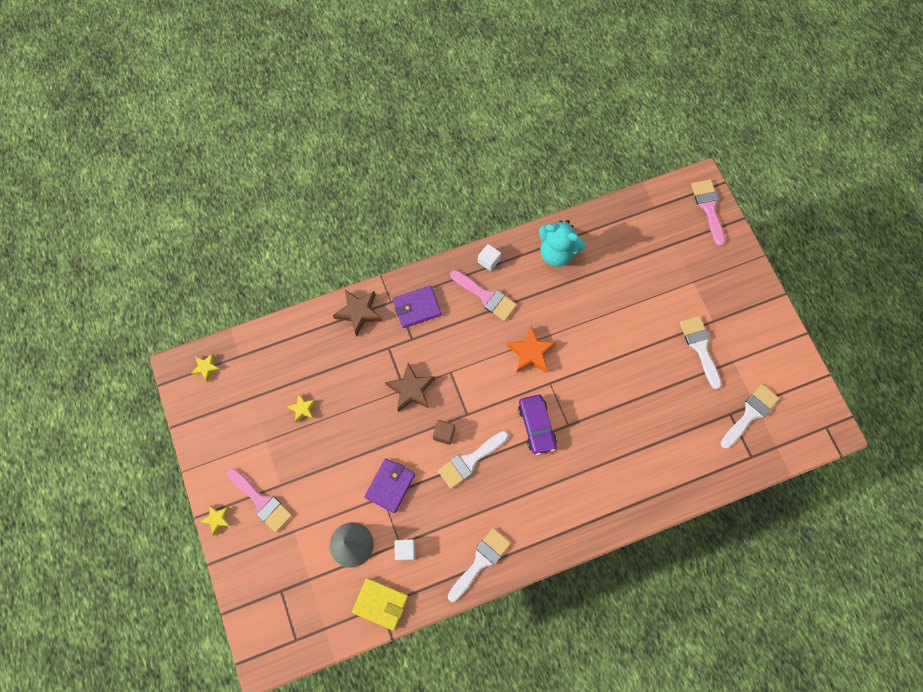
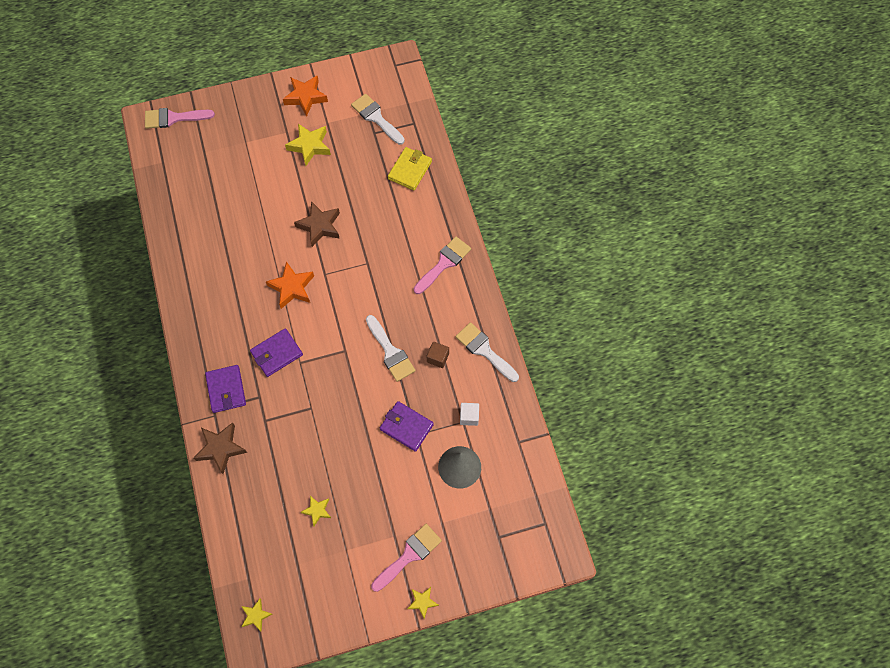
camera: 85 degrees left, 5 degrees down
(380, 603) = (516, 442): yellow wallet -> yellow wallet (410, 170)
(411, 389) = (312, 401): brown star -> brown star (320, 226)
(444, 434) = (361, 373): brown cube -> brown cube (438, 358)
(458, 348) = (277, 354): none -> purple wallet
(486, 296) = (226, 322): pink brush -> pink brush (444, 263)
(489, 261) = (188, 316): white cube -> none
(536, 426) = (364, 290): purple car -> none
(557, 253) = (192, 253): turquoise teddy bear -> none
(700, 347) = (309, 146): white brush -> yellow star
(761, 334) = (305, 97): none -> orange star

